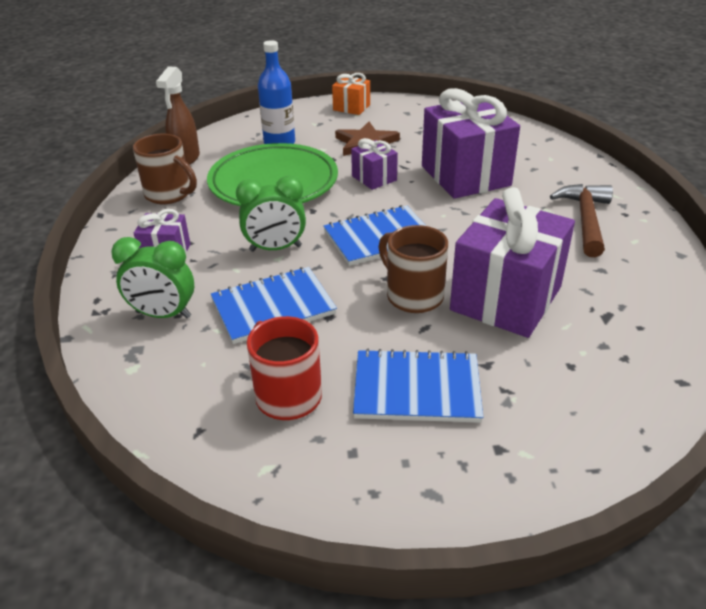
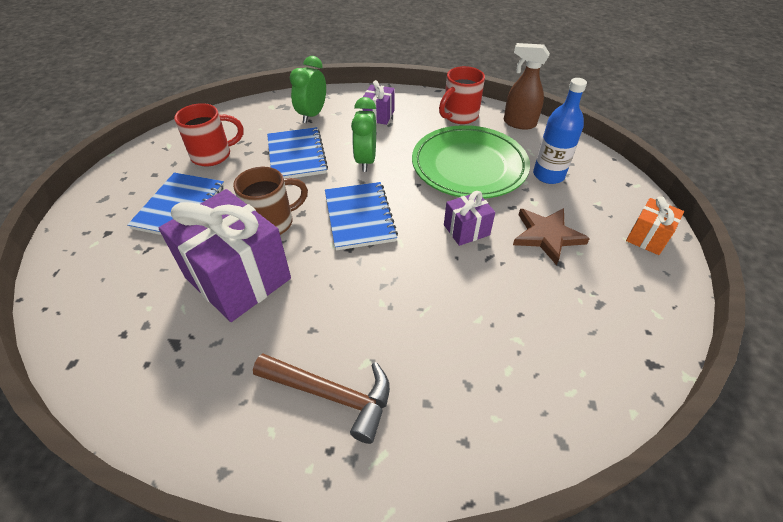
camera: 100 degrees right, 10 degrees up
(169, 194) = (459, 116): brown mug -> red mug
(465, 176) = (459, 305): purple gift -> none

